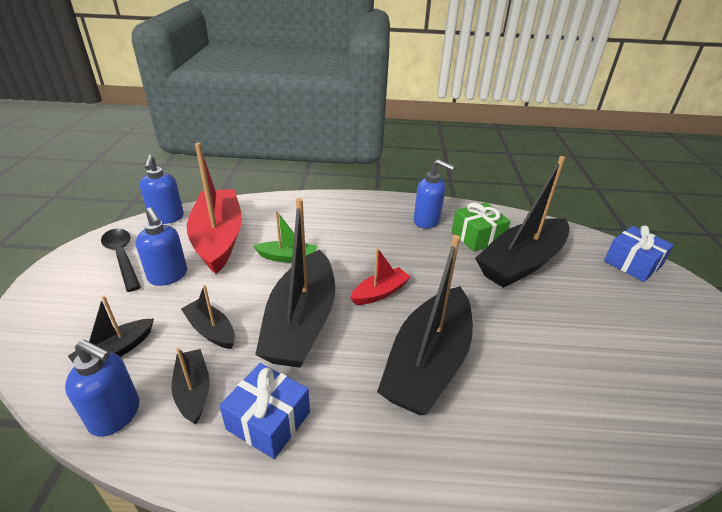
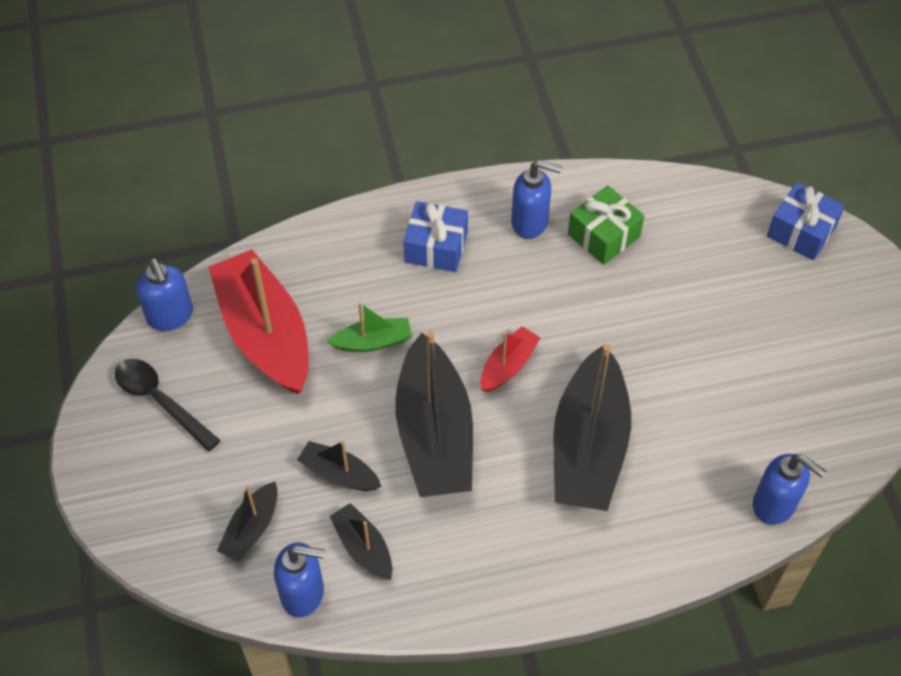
camera: 15 degrees left, 20 degrees up
(168, 276) = (240, 414): blue soap dispenser -> blue soap dispenser (774, 505)
(268, 420) = (454, 555): blue gift -> blue gift (436, 247)
(521, 263) = (666, 268): black boat -> none

